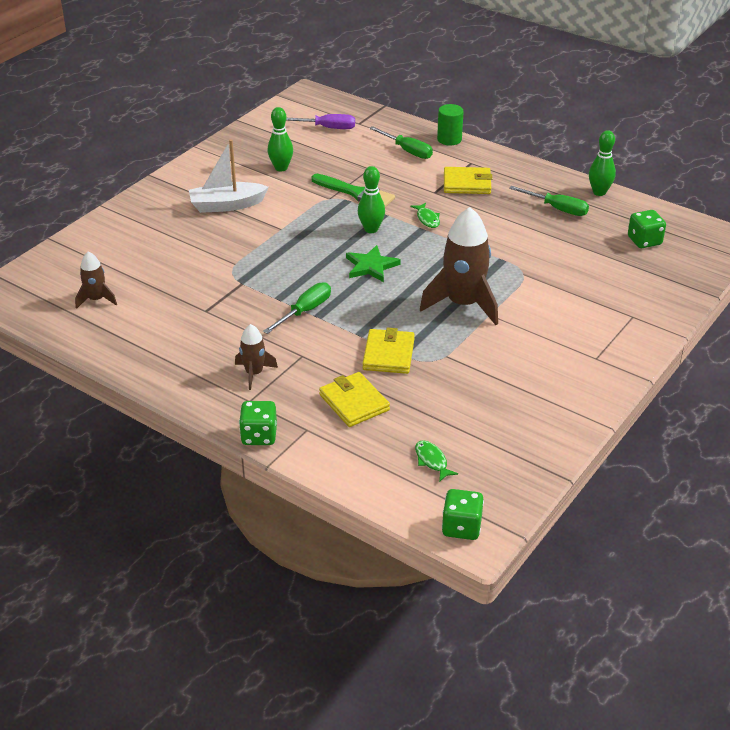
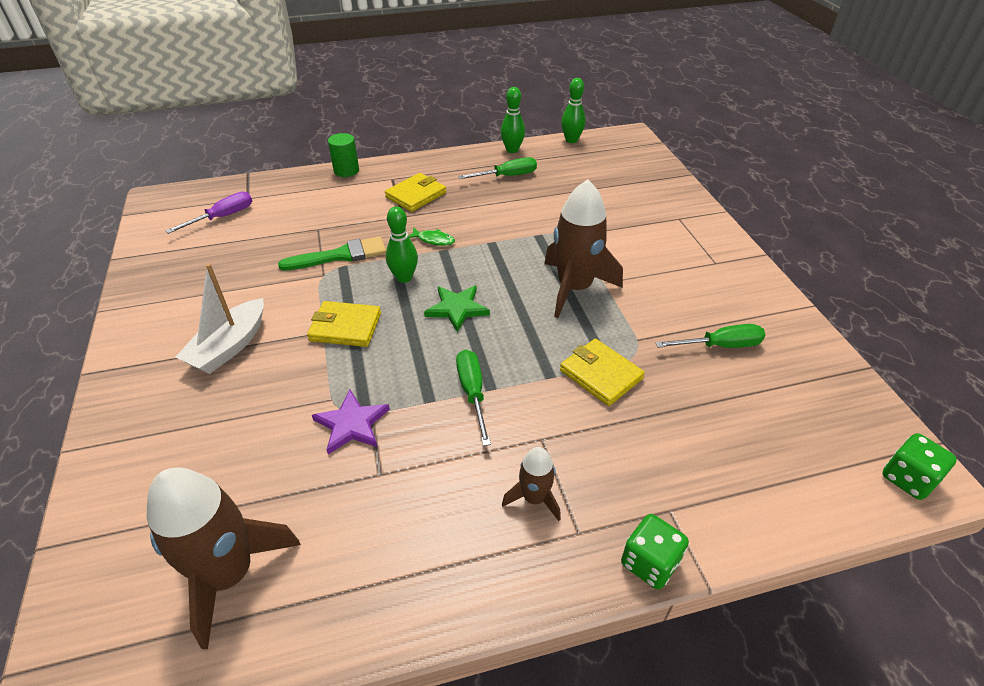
camera: 50 degrees left, 5 degrees up
(96, 299) = (229, 574): brown rocket -> brown rocket, size x1.94
(226, 281) = (352, 424): none -> purple star
(281, 168) = (232, 276): green bowling pin -> green bowling pin (571, 140)
(354, 402) = (654, 444): yellow wallet -> yellow wallet (345, 327)
(407, 151) = (327, 197): green screwdriver -> green screwdriver (720, 345)
(432, 461) = (790, 440): green fish -> none
(644, 241) = (594, 165): green dice -> none

